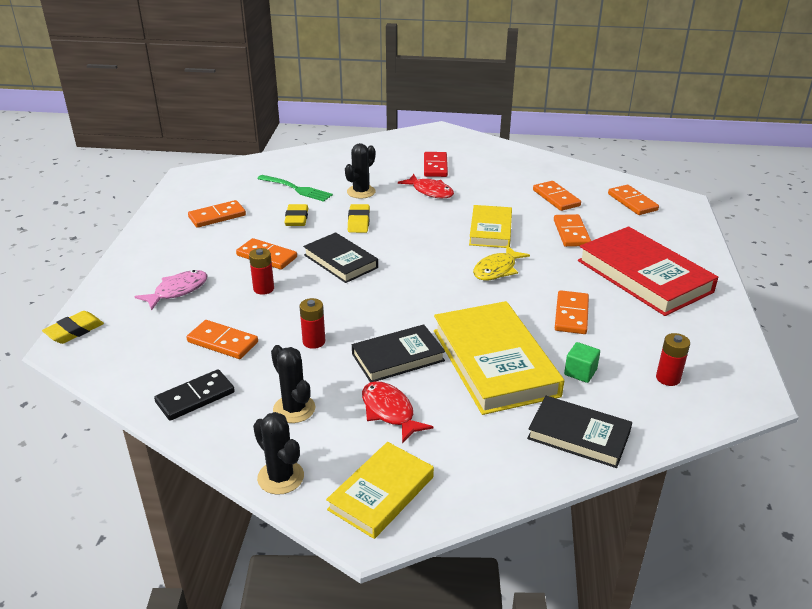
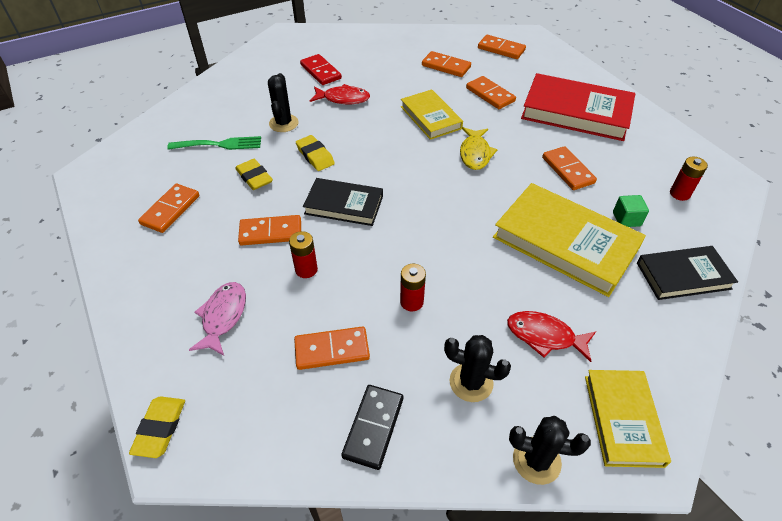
camera: 35 degrees left, 15 degrees up
(398, 357) = (494, 278): black book -> none

